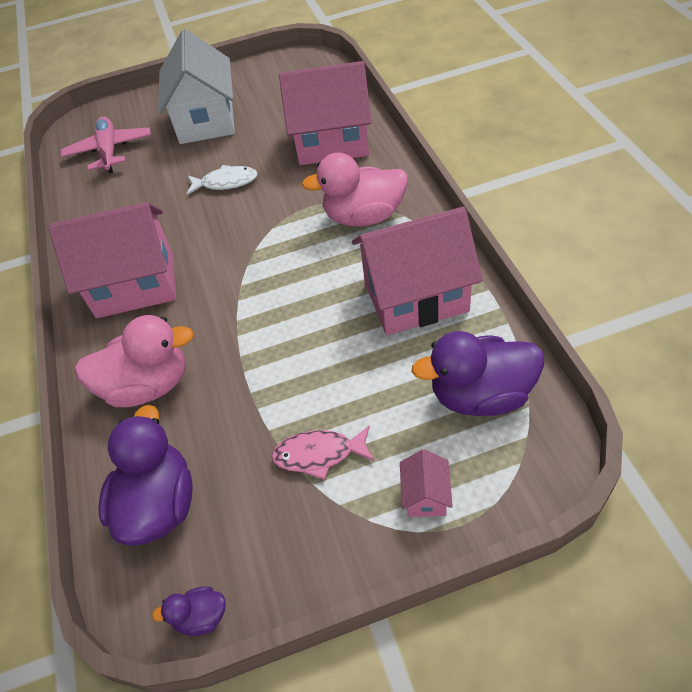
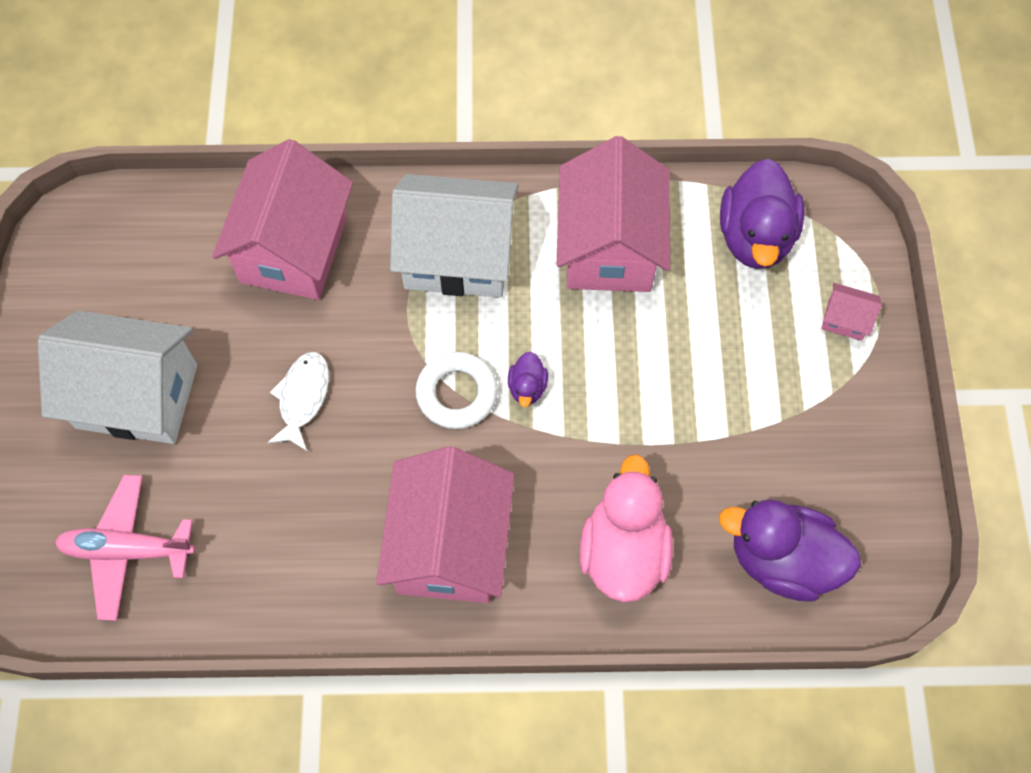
camera: 80 degrees left, 15 degrees up
(201, 617) = (909, 538): purple duck -> purple duck (527, 387)
(253, 251) = (457, 393): none -> white ring
(319, 454) = (773, 396): pink fish -> none
(364, 216) = (458, 257): pink duck -> white house

